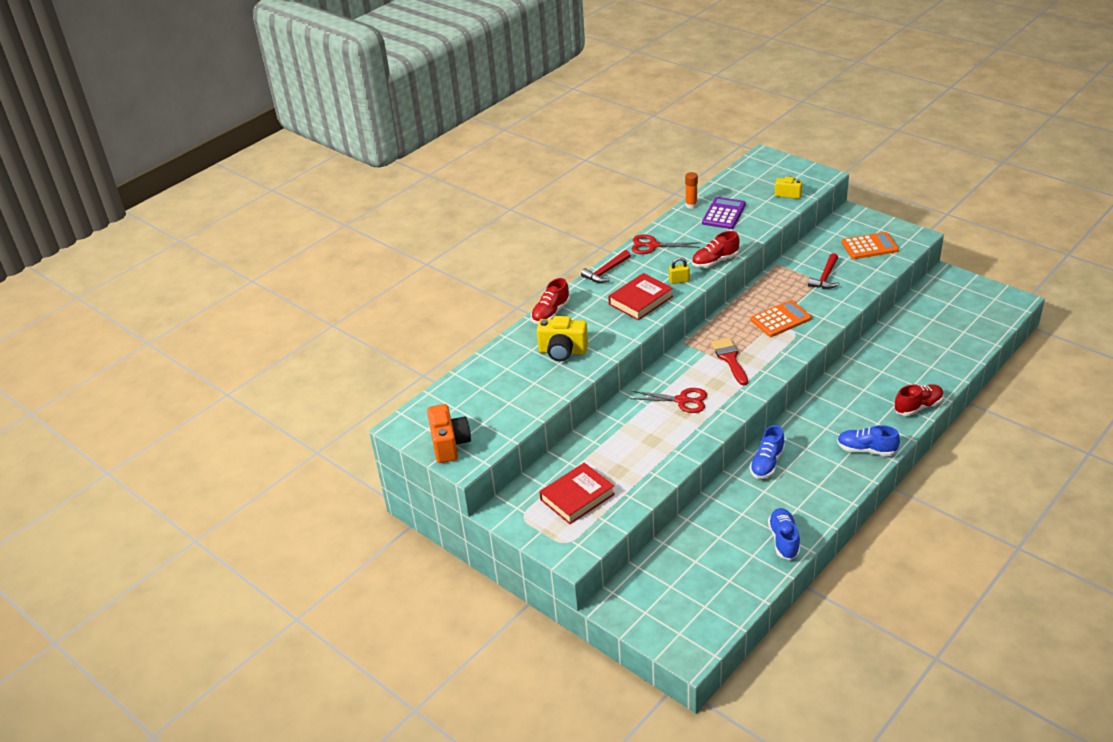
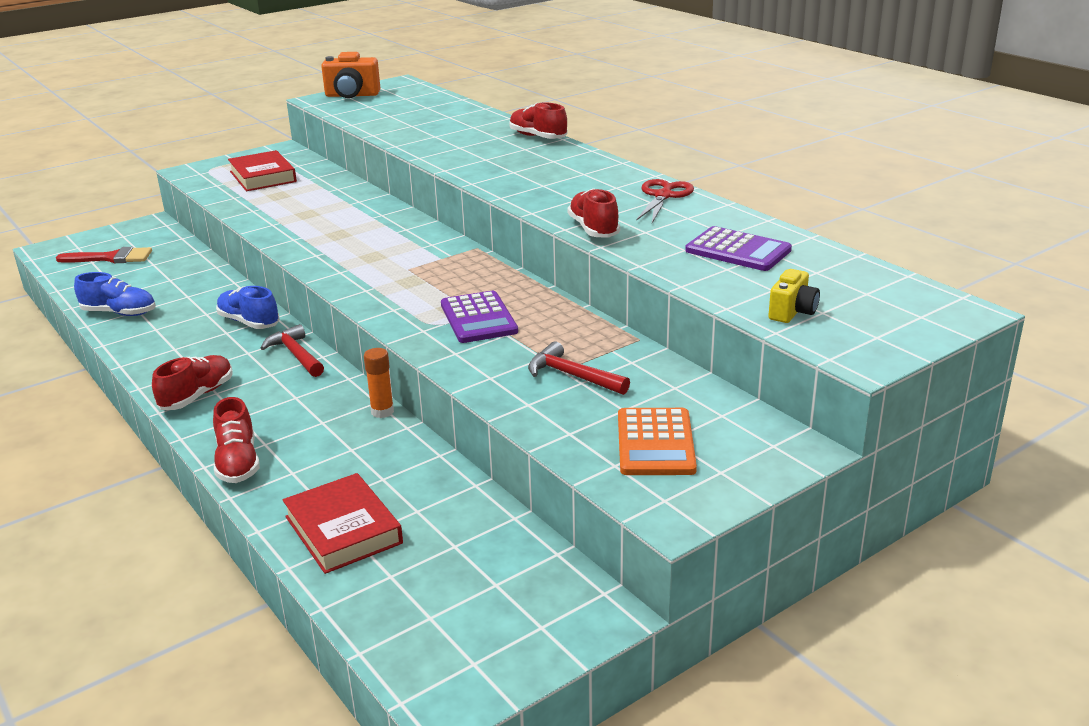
camera: 100 degrees right, 10 degrees down
(562, 351) = (455, 138): yellow camera -> none
(606, 272) = (611, 166): red hammer -> red hammer (296, 355)
(640, 300) = (527, 179): red book -> red book (343, 530)
(679, 281) = (557, 203): yellow padlock -> none
(682, 400) = (359, 235): red scissors -> none
(691, 205) = (777, 230): orange glue stick -> orange glue stick (382, 412)
(730, 359) = (415, 271): red brush -> red brush (111, 258)
(780, 319) = (478, 318): orange calculator -> purple calculator
(866, 450) = (197, 396): blue shoe -> red shoe

